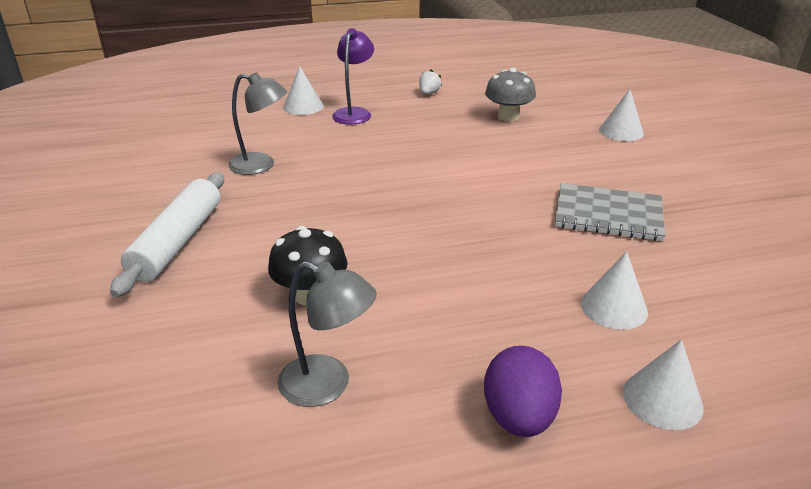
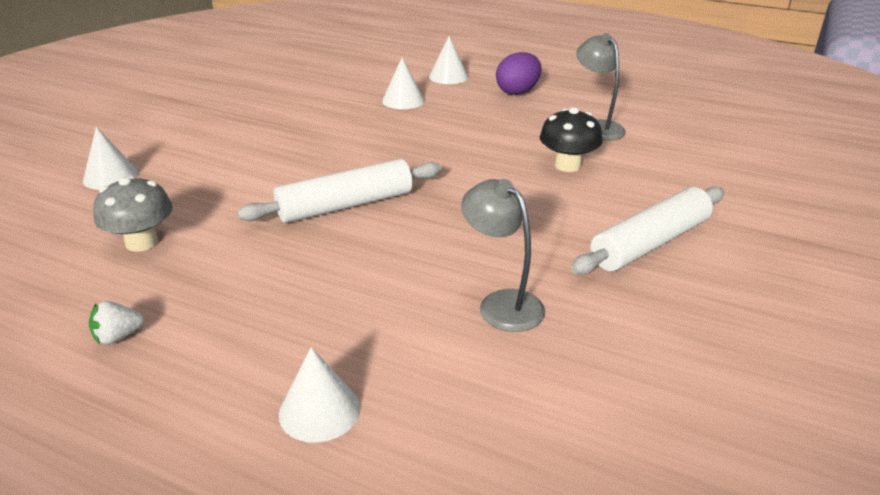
camera: 140 degrees left, 0 degrees up
(354, 113) = (277, 347): purple lamp -> none
(442, 176) = (345, 205): none -> white rolling pin
(608, 214) = (298, 131): grey notebook -> none

